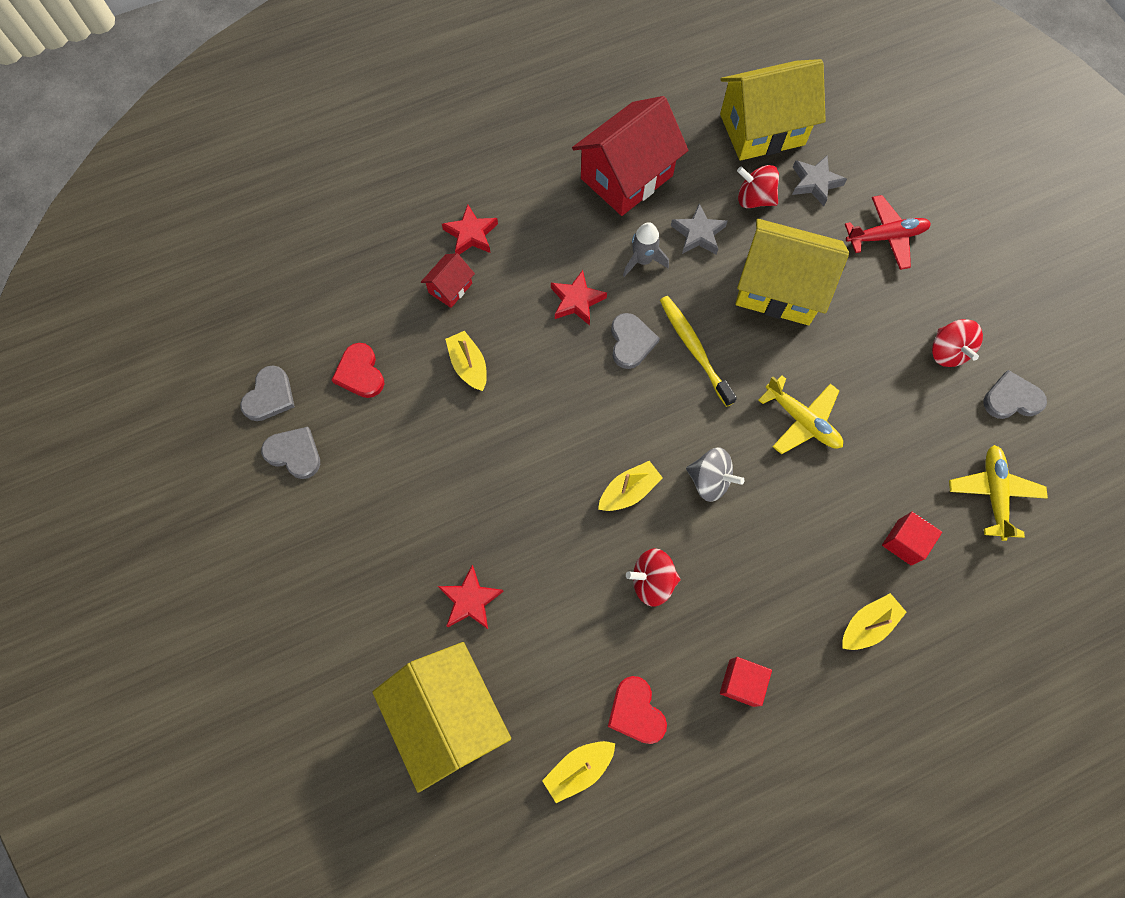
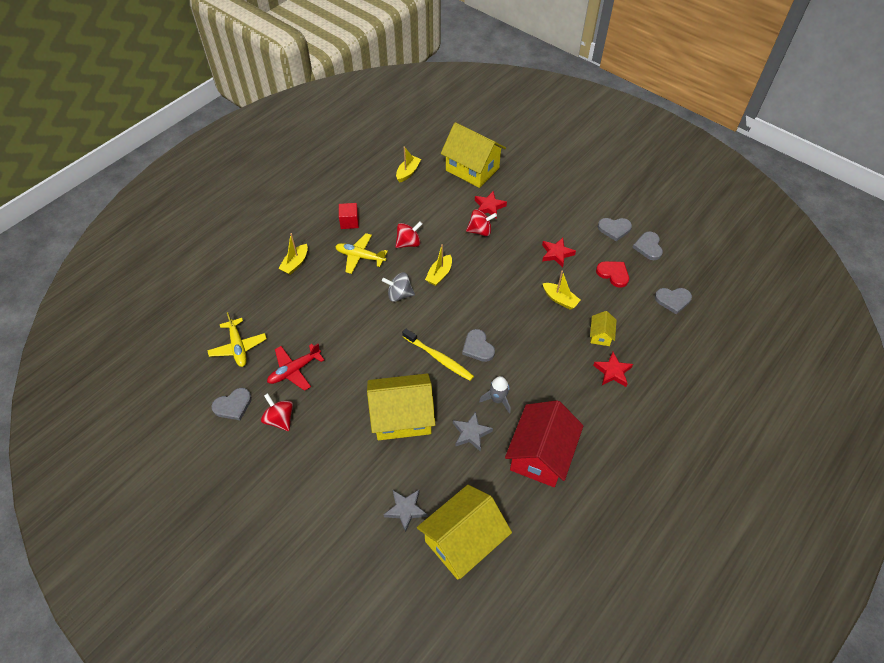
camera: 155 degrees right, 15 degrees down
(310, 295) = (673, 300): none -> grey heart
(450, 288) = (600, 335): red house -> yellow house
(576, 301) = (523, 358): red star -> red star (556, 254)
(636, 711) = (393, 197): red heart -> none
(754, 199) = (444, 476): red spinning top -> red spinning top (480, 231)
(802, 420) = (359, 343): yellow plane -> yellow plane (360, 257)
(885, 237) = (341, 486): red plane -> red plane (294, 370)
(904, 542) = (284, 305): red cube -> none

